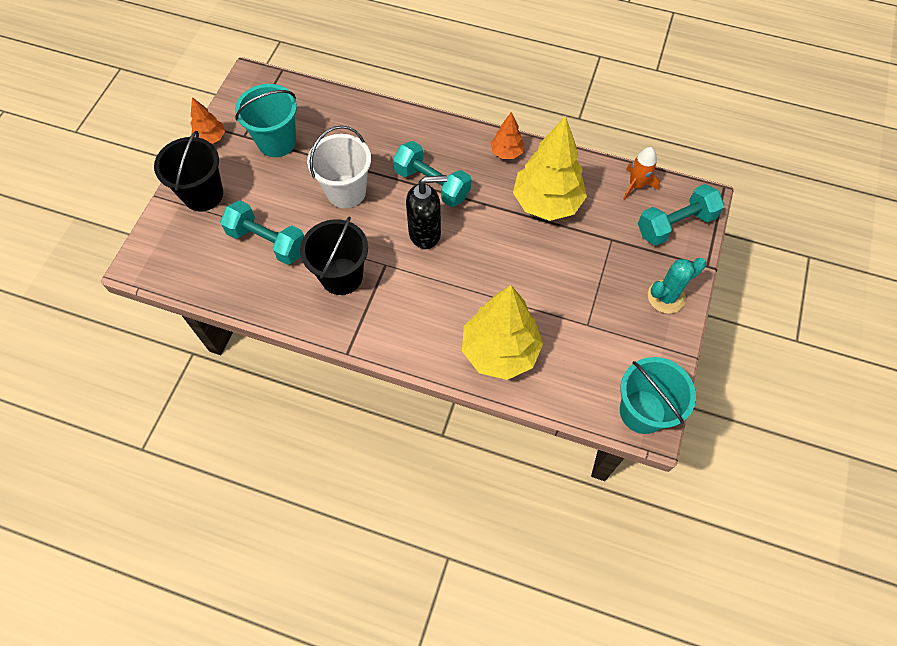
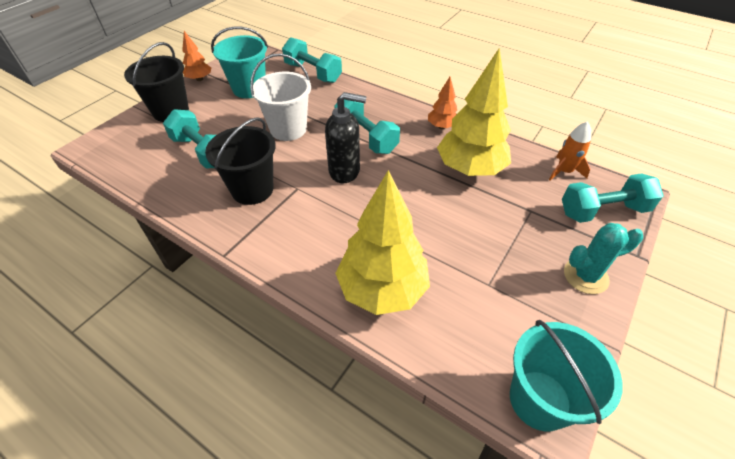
camera: 15 degrees right, 15 degrees down
(340, 101) = (313, 73): none -> turquoise dumbbell

